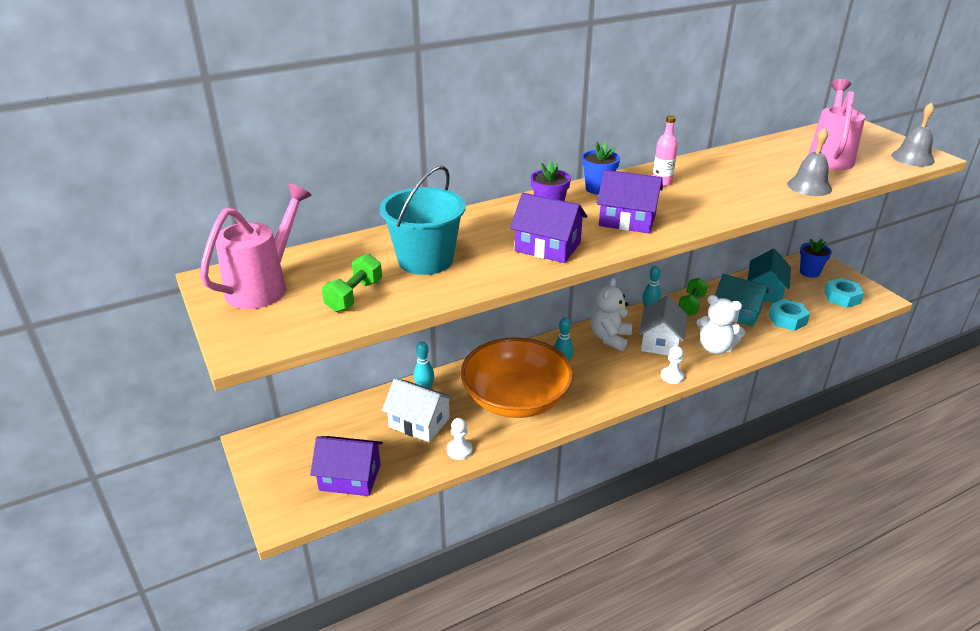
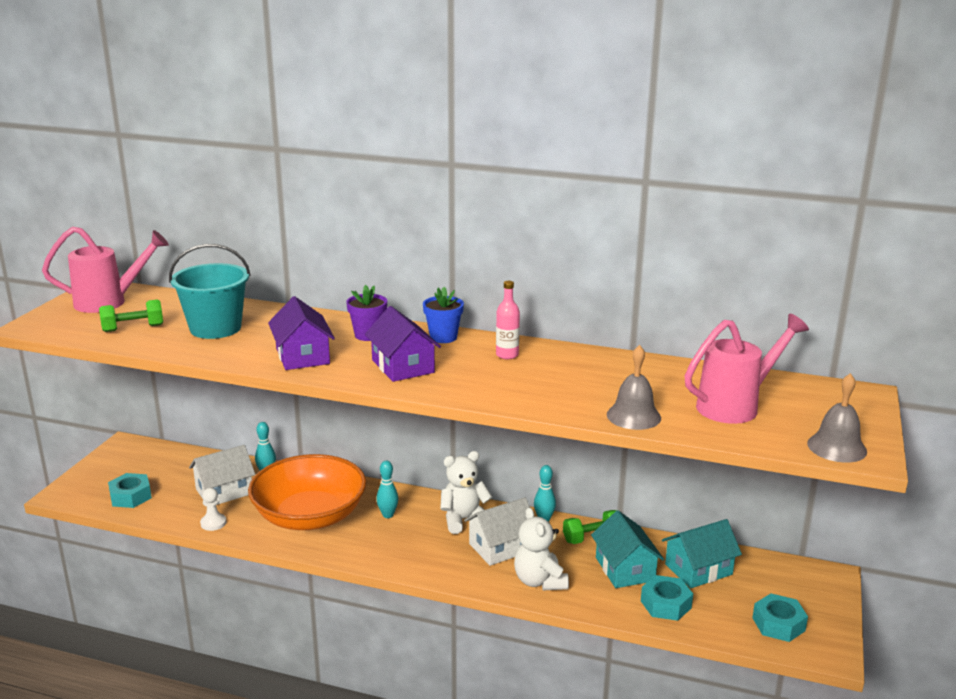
camera: 45 degrees right, 10 degrees down
(350, 477) = (130, 496): purple house -> turquoise nut
(419, 422) = (224, 491): white house -> white house turned 75 degrees clockwise
(672, 376) = (454, 576): white pawn -> none
(809, 272) = (792, 583): blue flower pot -> none

